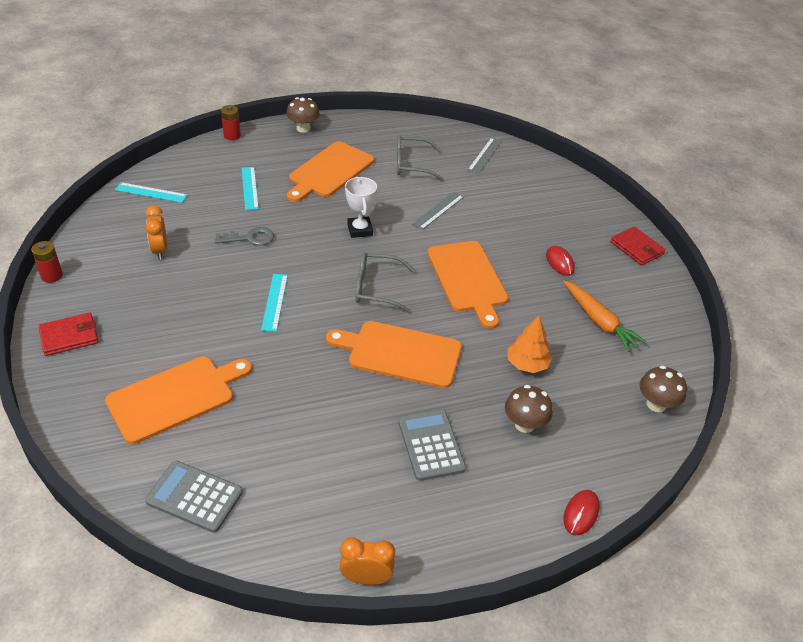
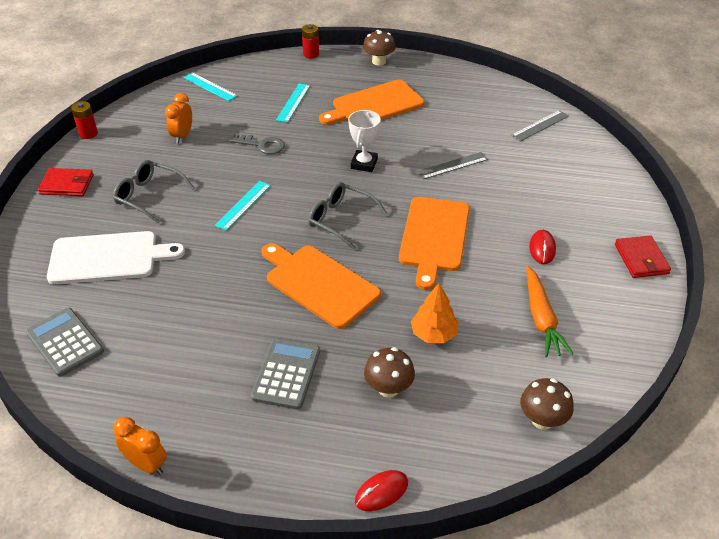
camera: 30 degrees right, 0 degrees up
(175, 397) = (108, 258): orange cutting board -> white cutting board
(411, 164) = (457, 117): grey glasses -> grey glasses (148, 196)

